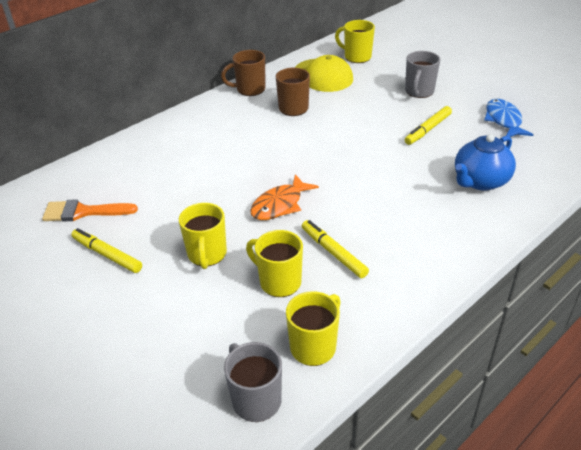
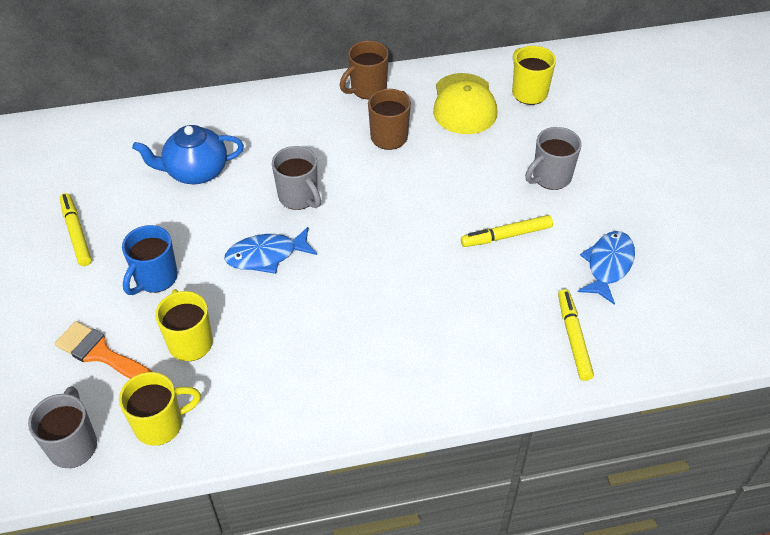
camera: 30 degrees right, 10 degrees up
(83, 212) = (93, 174): orange brush -> orange brush (101, 354)
(207, 255) = (155, 278): yellow mug -> blue mug
(249, 89) = (367, 89): brown mug -> brown mug turned 60 degrees counterclockwise
(266, 163) = (299, 197): none -> grey mug
(280, 205) = (266, 256): orange fish -> blue fish
(333, 253) = (265, 337): yellow marker -> yellow marker (573, 338)
(480, 181) = (493, 332): blue teapot -> blue teapot (196, 171)

